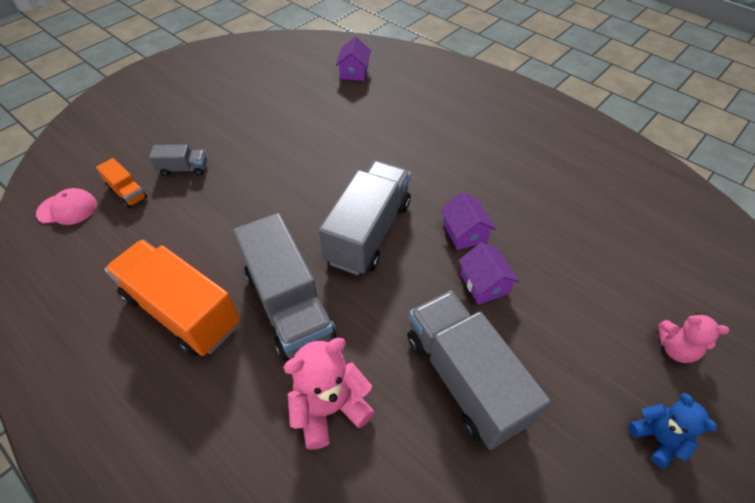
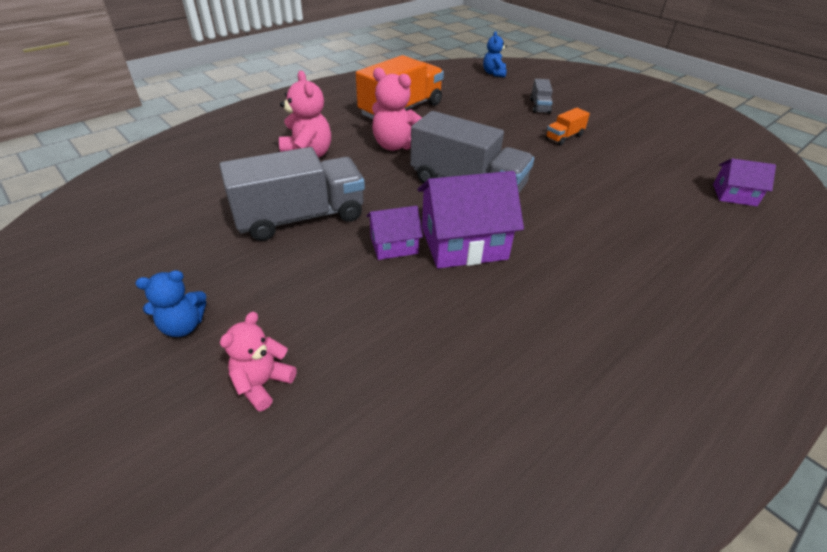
camera: 95 degrees right, 10 degrees down
(67, 209) = (494, 73): pink cap -> blue teddy bear
(127, 192) = (511, 89): orange truck -> orange truck (564, 137)
(289, 305) = (395, 145): grey truck -> pink teddy bear
(464, 232) = (463, 243): purple house -> purple house, size x1.78

